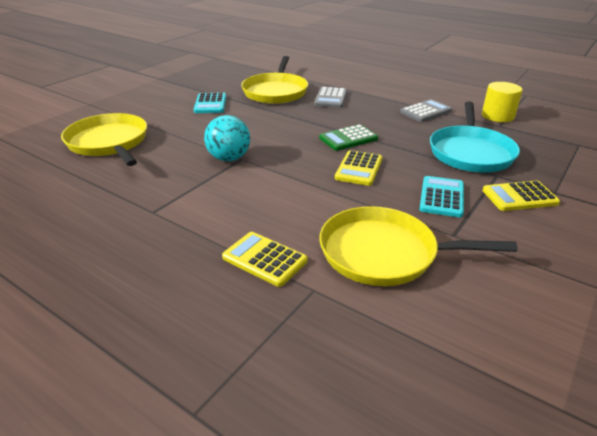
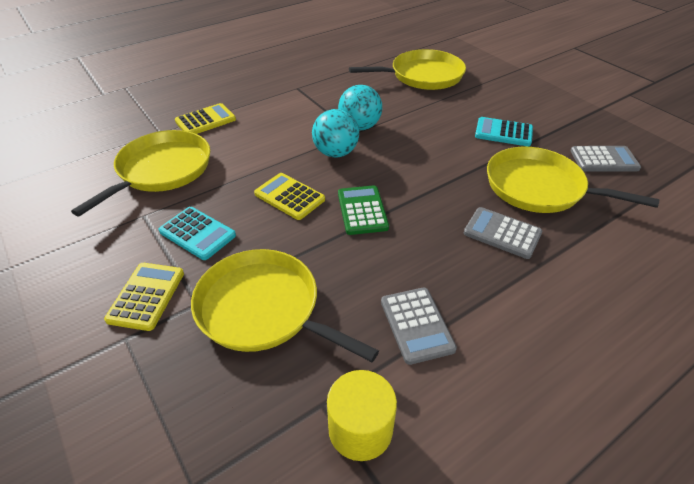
camera: 110 degrees right, 10 degrees up
(231, 77) = (604, 160): none -> grey calculator
(281, 161) = (335, 153): none -> turquoise ball
(470, 152) = (263, 309): turquoise pan -> yellow pan

